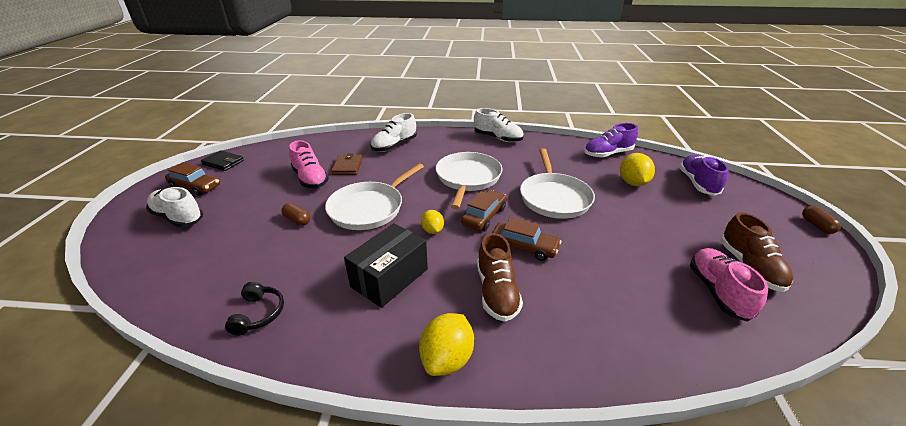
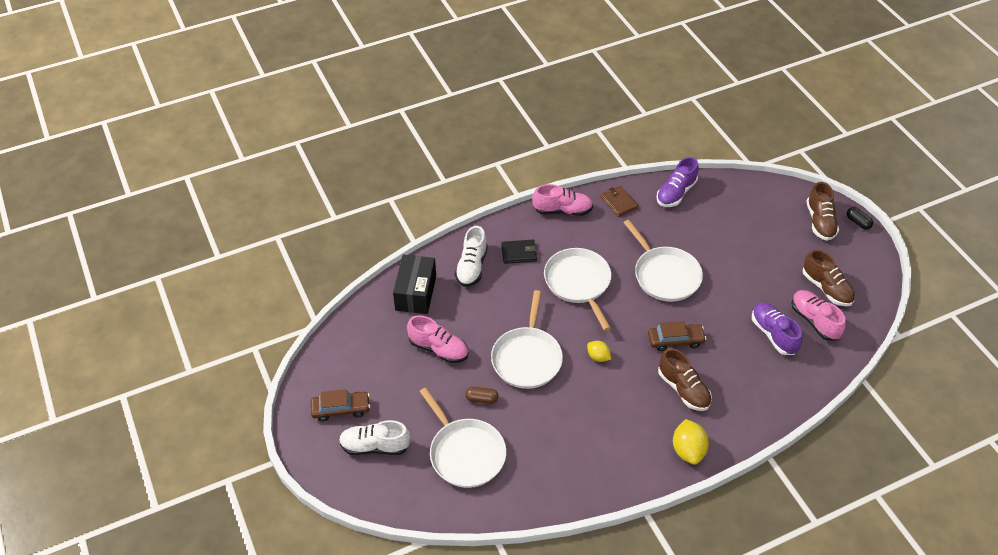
camera: 30 degrees left, 15 degrees up
(223, 162) = (325, 368): black wallet -> black wallet (519, 253)
(230, 252) = (465, 453): none -> white pan
(259, 314) = (546, 484): black headphones -> none
(347, 166) = (456, 317): brown wallet -> brown wallet (619, 202)
(389, 278) = (605, 414): black box -> black box (415, 293)
(484, 216) = (625, 323): brown car -> none
(498, 138) = (562, 210): white shoe -> pink shoe
(632, 183) = (715, 227): yellow lemon -> none
(697, 183) = (764, 205): purple shoe -> purple shoe (773, 334)
(762, 211) = (820, 222): none -> brown shoe
(816, 225) = (858, 222): brown capsule -> black capsule

